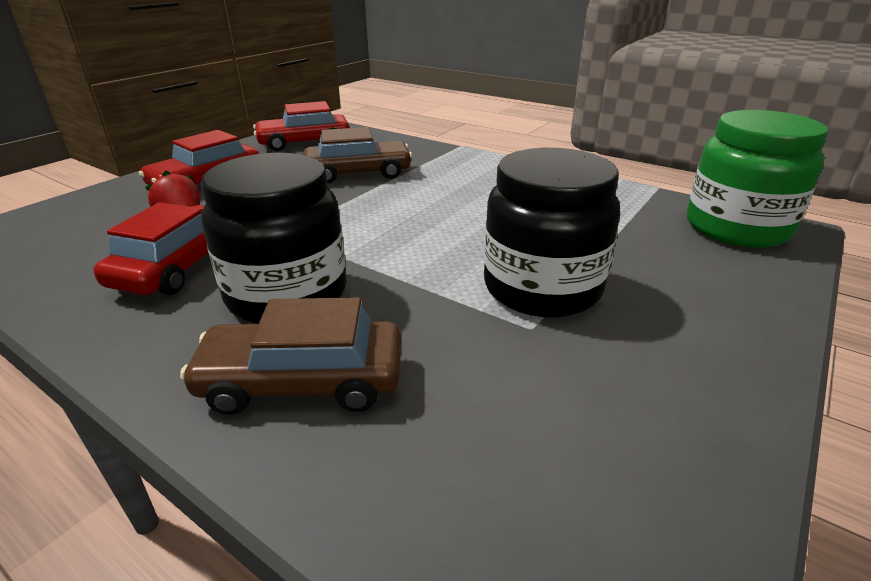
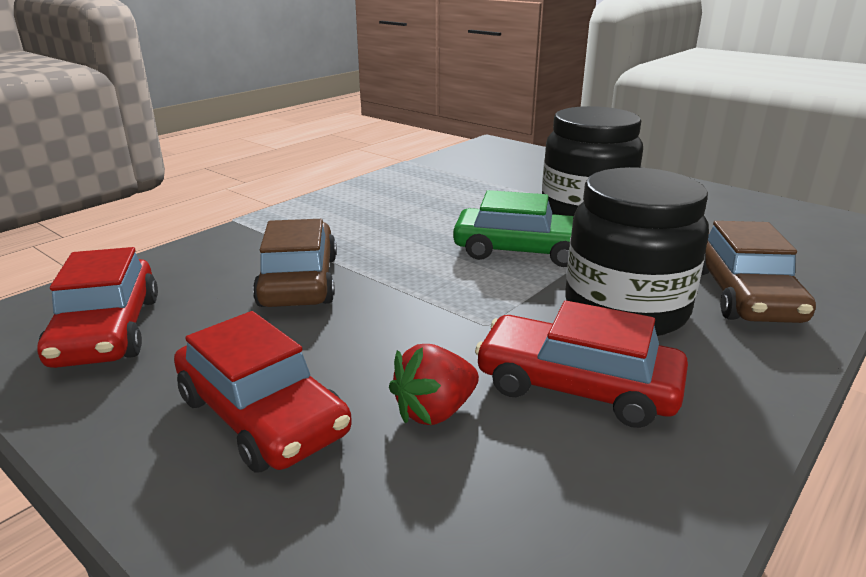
camera: 85 degrees left, 5 degrees down
(418, 247) = (523, 251): none -> green car
(736, 228) = (489, 153): green jar -> none

